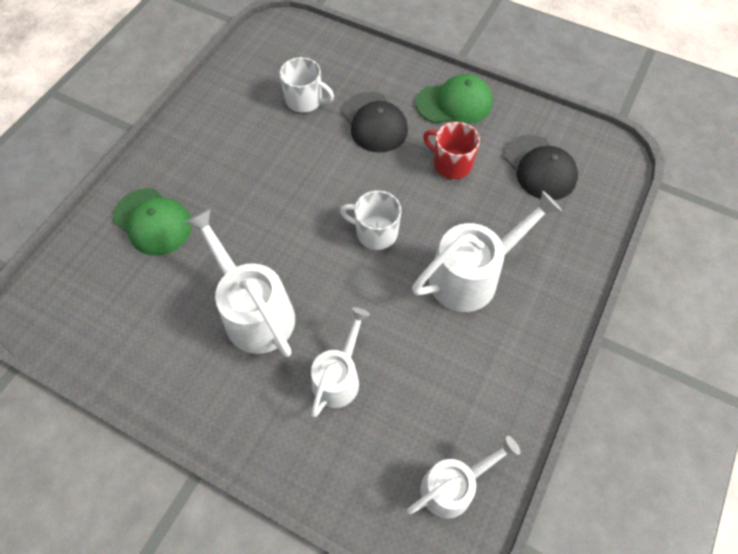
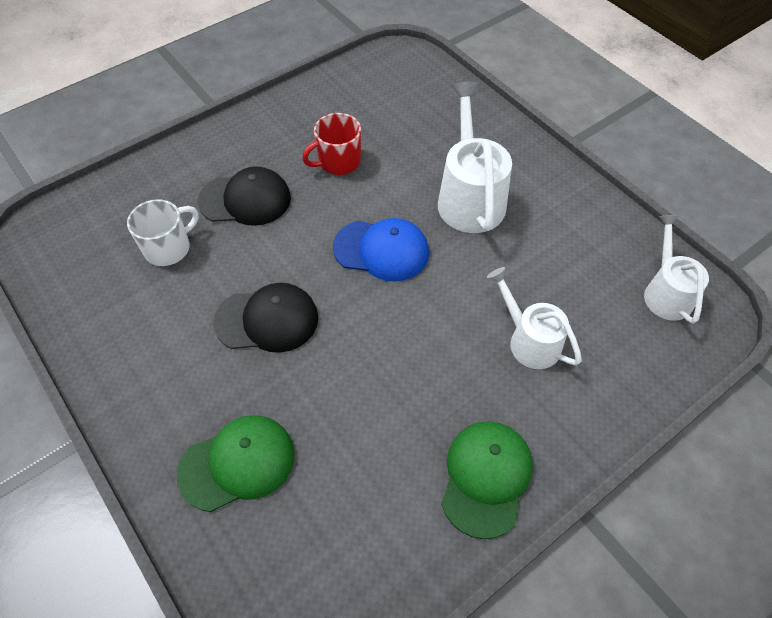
camera: 65 degrees left, 5 degrees down
(253, 311) = (418, 392): white watering can -> none
(375, 232) = (381, 250): white mug -> blue cap
(454, 103) = (268, 130): green cap -> green cap (486, 478)
(540, 168) = (383, 104): black cap -> black cap (267, 320)

